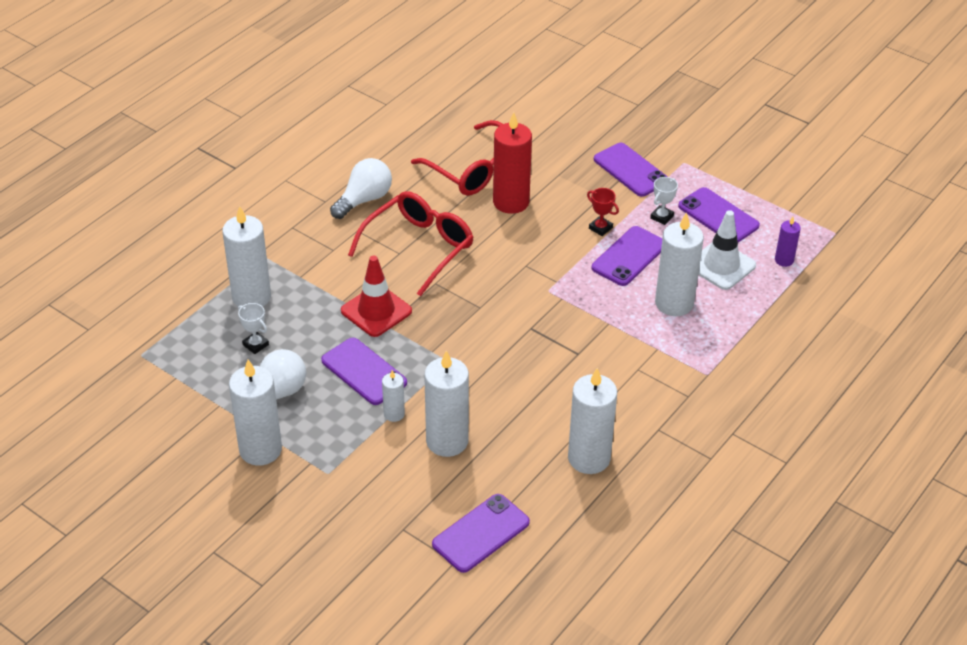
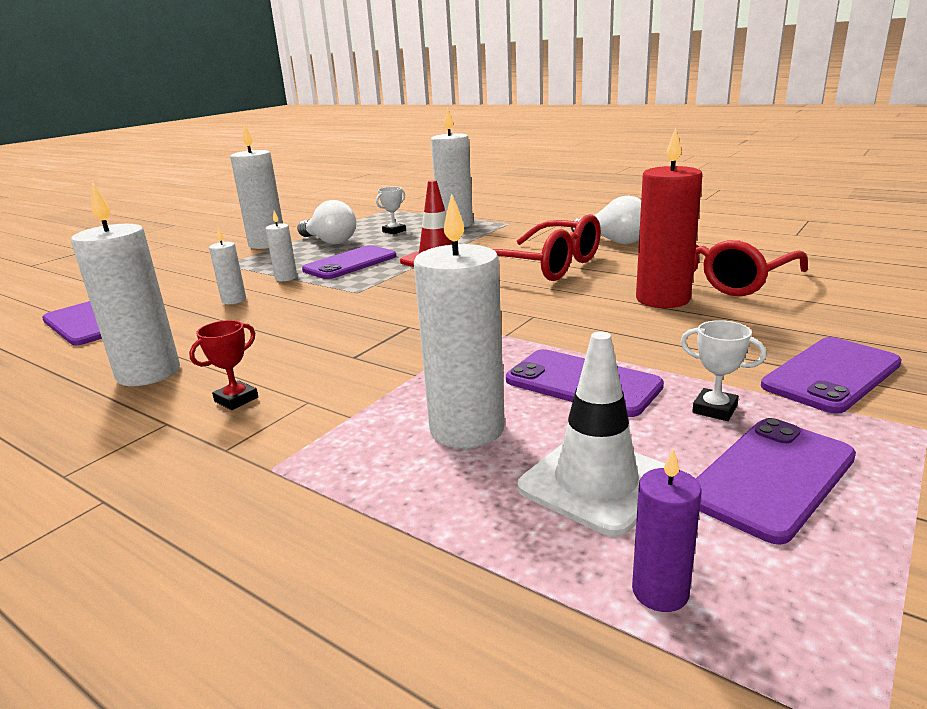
camera: 90 degrees right, 20 degrees down
(447, 441) = (234, 300): white candle -> white candle, size x0.50
(600, 228) = (644, 357): red trophy -> red trophy (236, 399)

